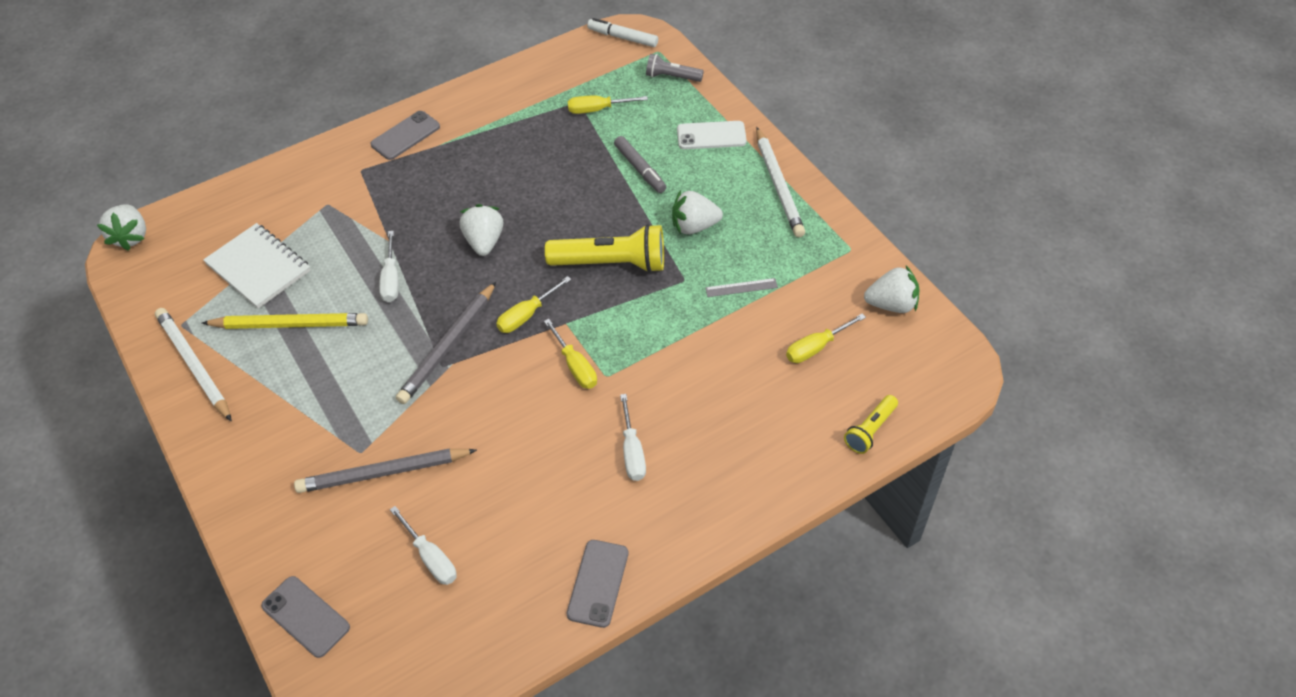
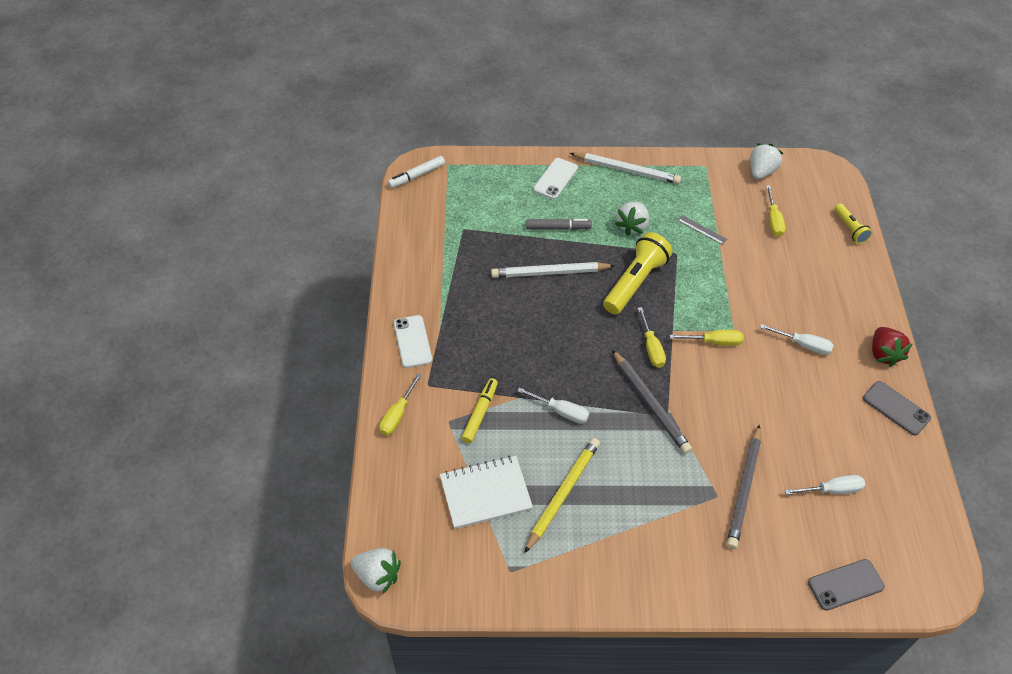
camera: 60 degrees left, 0 degrees up
(194, 365) = (562, 576): white pencil -> white pencil (549, 273)
(350, 221) = (480, 413): none -> yellow marker
(405, 136) = (412, 341): grey phone -> white phone
(484, 241) = (563, 341): white strawberry -> none
(597, 109) = (480, 223): yellow screwdriver -> yellow screwdriver (397, 415)
(672, 77) = (481, 170): grey flashlight -> none
(678, 540) = (883, 354): none -> red strawberry
(741, 287) = (702, 230): grey ruler -> grey ruler turned 75 degrees counterclockwise

